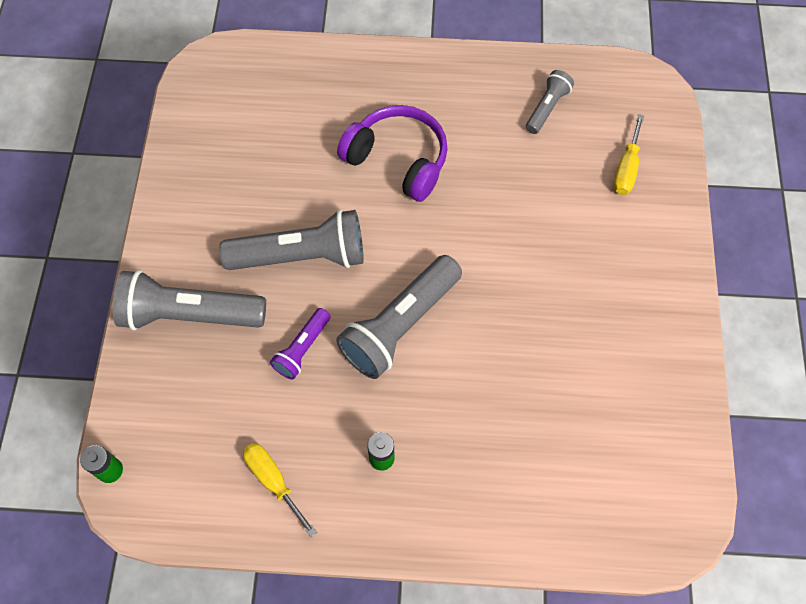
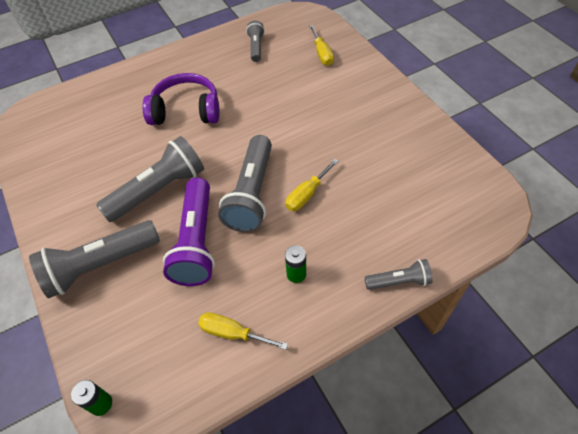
camera: 30 degrees left, 10 degrees down
(302, 349) = (196, 241): purple flashlight -> purple flashlight, size x1.90
(462, 366) = (307, 194): none -> yellow screwdriver
(486, 541) = (399, 281): none -> grey flashlight

